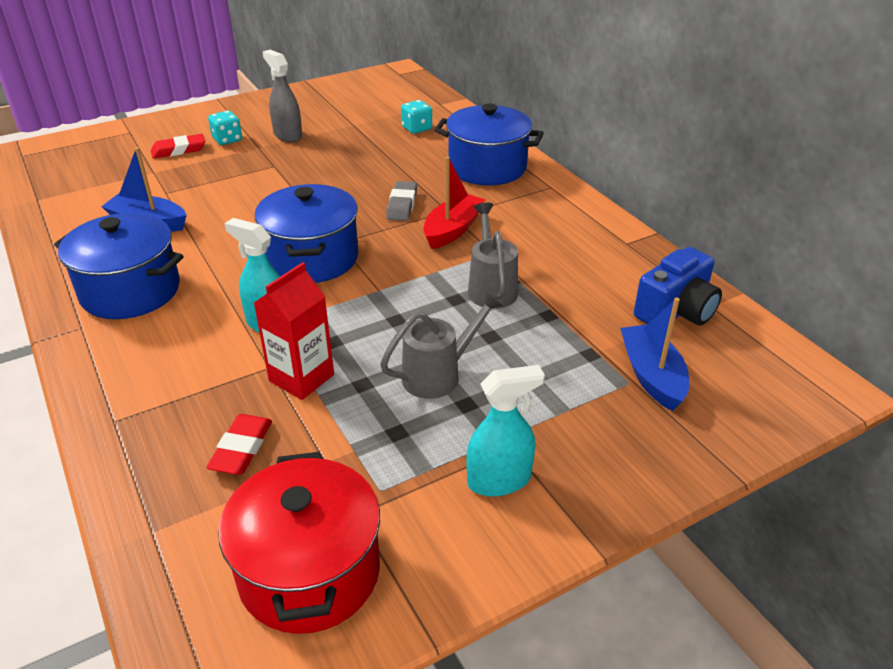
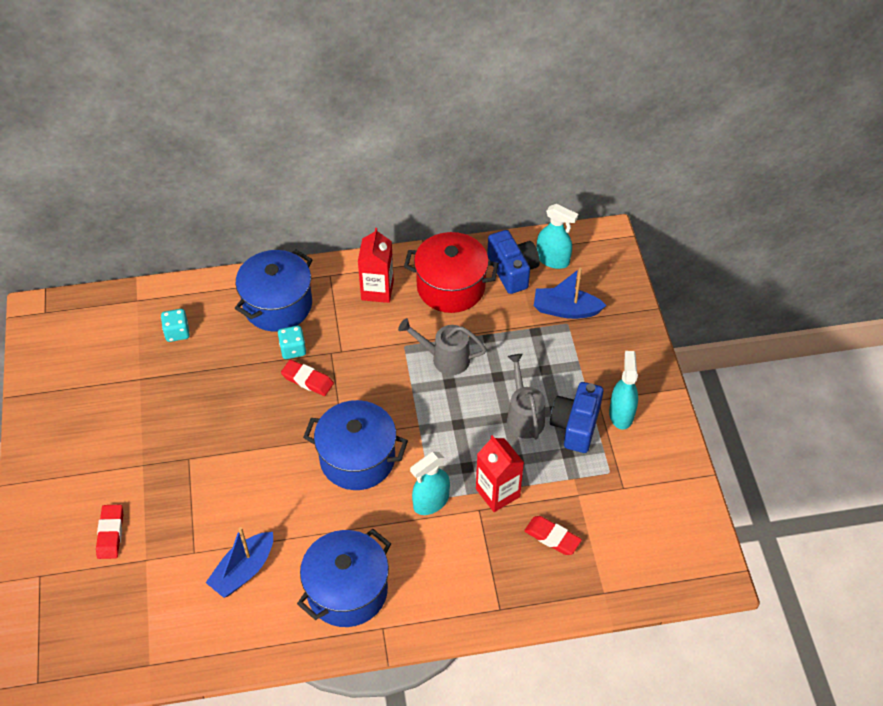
camera: 70 degrees left, 15 degrees up
(227, 139) = (111, 488): turquoise dice -> turquoise dice (293, 349)
(287, 135) = (131, 436): grey spray bottle -> none
(309, 572) = (655, 518): red pot -> red pot (451, 287)
(402, 205) = (307, 380): grey eraser -> red eraser
(449, 431) = (575, 425): none -> blue camera
(452, 230) = (360, 358): red boat -> none
(555, 219) = (377, 290): none -> red carton
(730, 343) = (553, 260): none -> turquoise spray bottle

